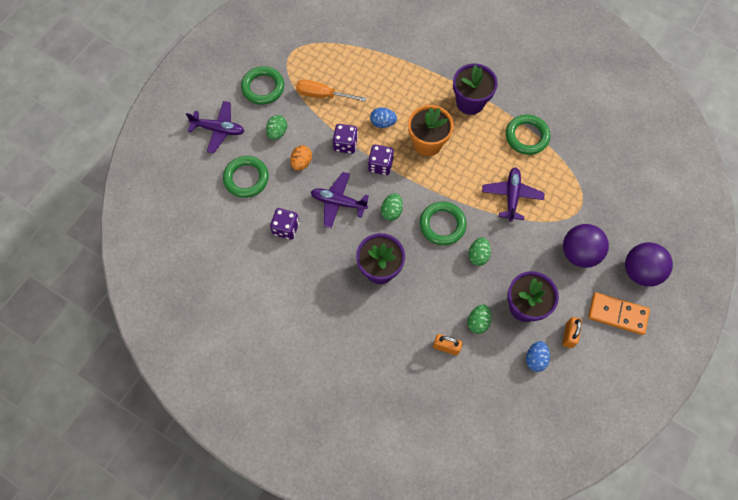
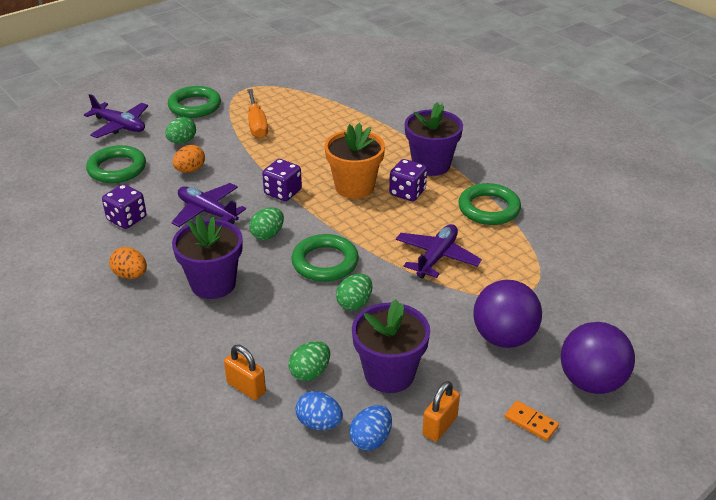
camera: 20 degrees right, 30 degrees down
(321, 280) = (130, 275): none -> orange egg
(323, 95) = (257, 124): orange screwdriver -> orange screwdriver turned 135 degrees counterclockwise
(345, 144) = (253, 167): purple dice -> purple dice (407, 192)
(383, 123) = (311, 159): blue egg -> blue egg (319, 423)
(617, 314) = (531, 422): orange domino -> orange domino, size x0.53

